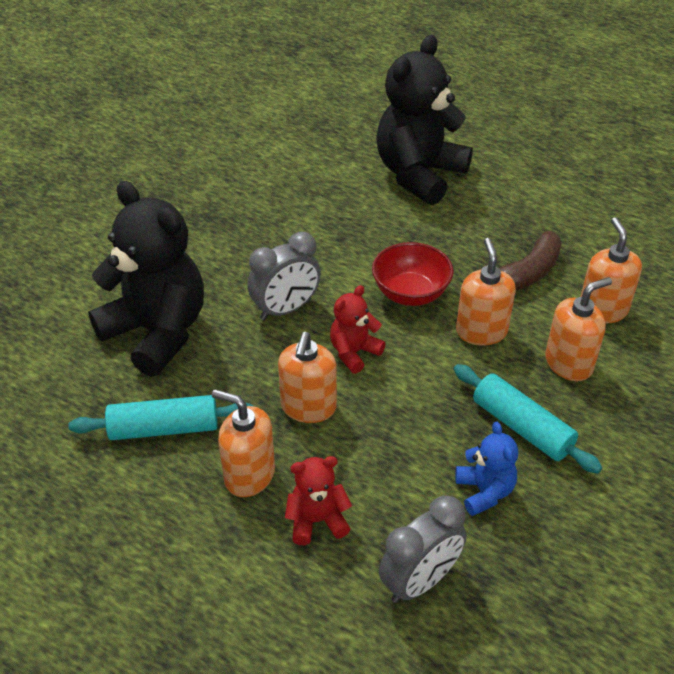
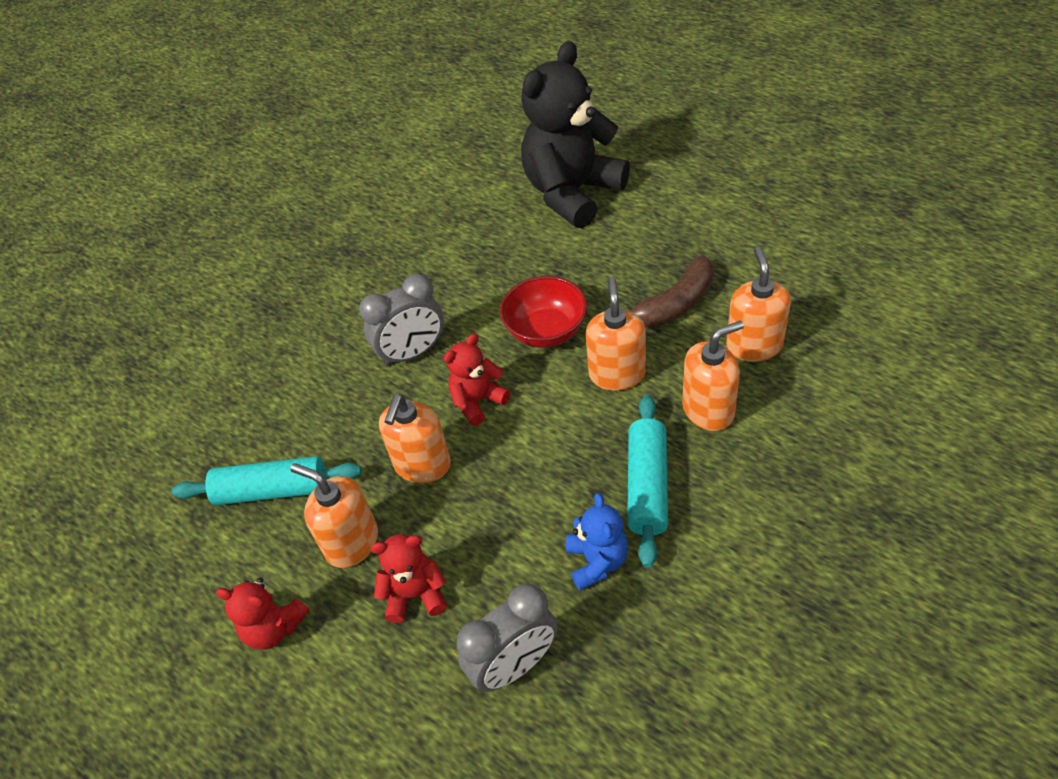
camera: 10 degrees right, 5 degrees up
(157, 332) = (278, 382): black teddy bear -> none
(182, 551) = (274, 628): none -> red teddy bear
(521, 427) = (647, 486): turquoise rolling pin -> turquoise rolling pin turned 45 degrees clockwise

